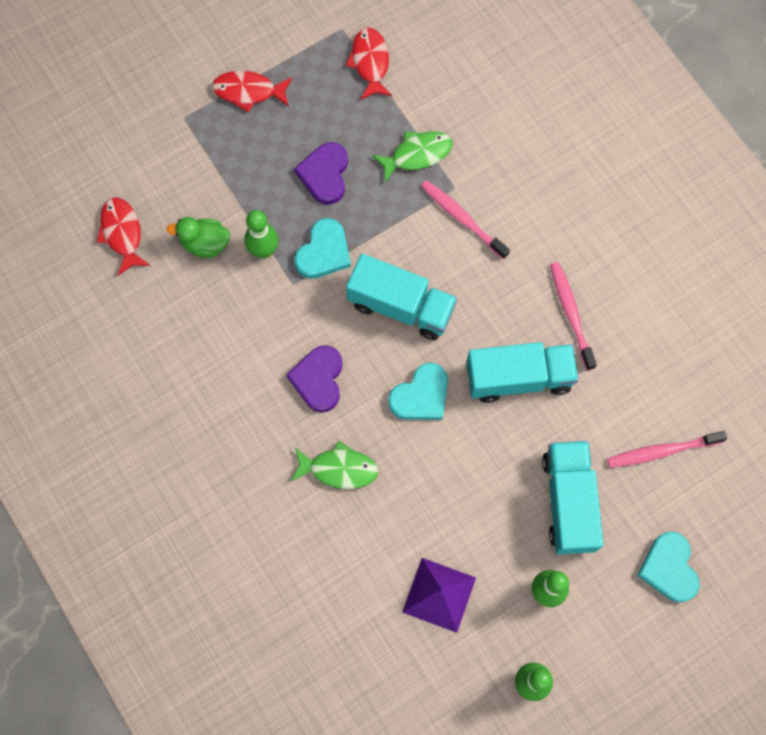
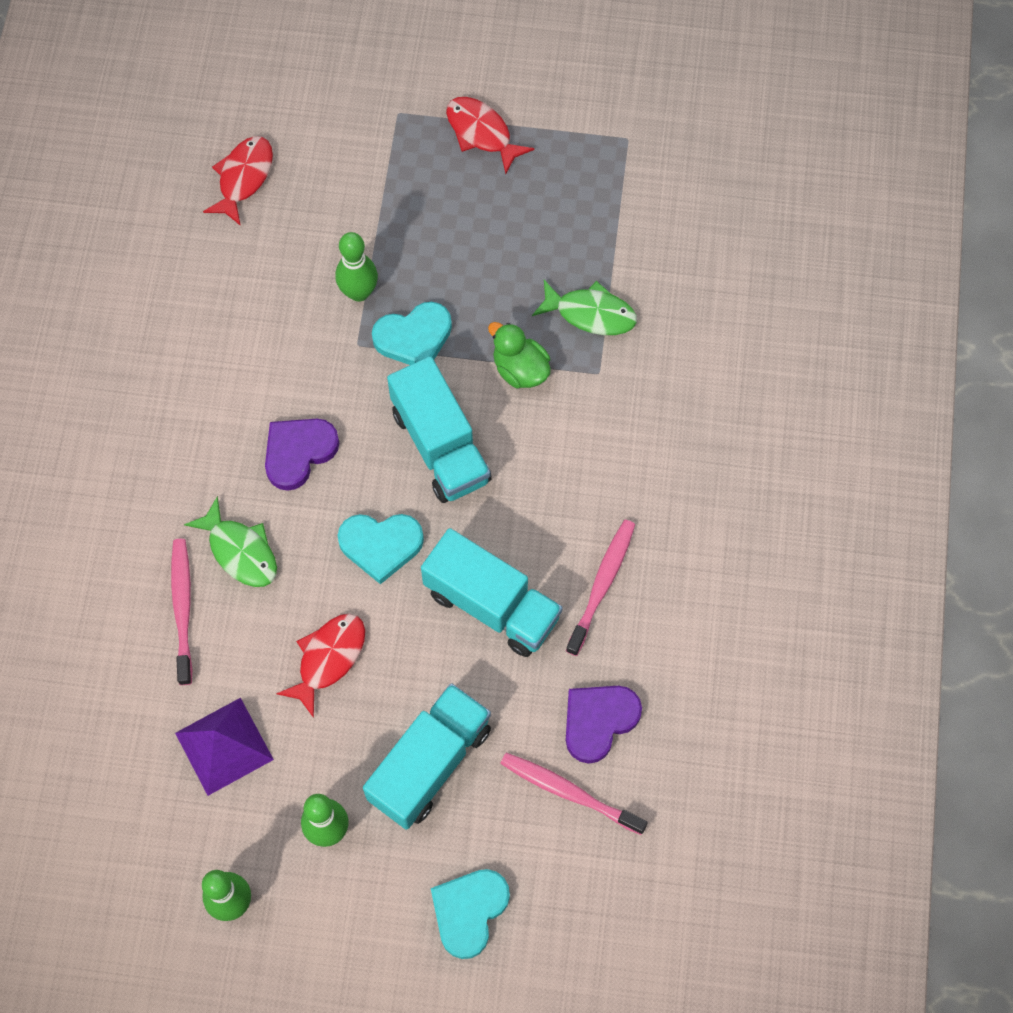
camera: 40 degrees right, 5 degrees down
(205, 244) = (310, 244): green duck -> green duck (520, 369)
(325, 175) = (482, 265): purple heart -> purple heart (598, 721)
(370, 63) = (625, 191): red fish -> red fish (328, 659)
(462, 218) = (578, 408): pink toothbrush -> pink toothbrush (183, 608)

